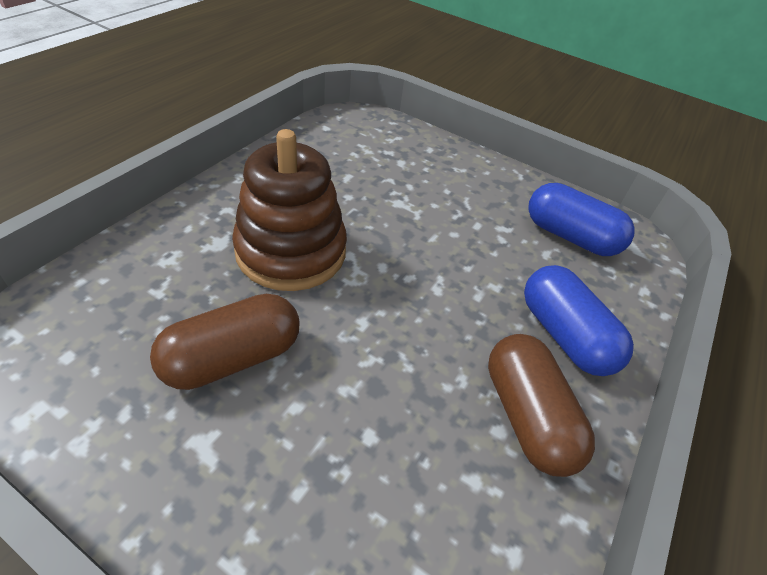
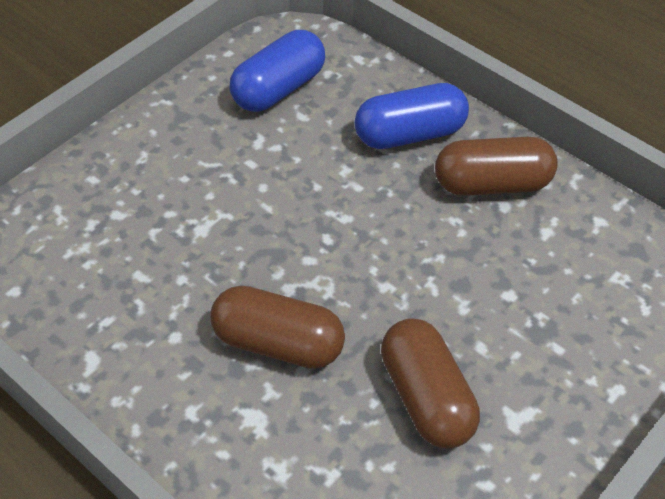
camera: 75 degrees left, 5 degrees up
(291, 251) = (278, 343): brown stacking toy -> brown capsule

